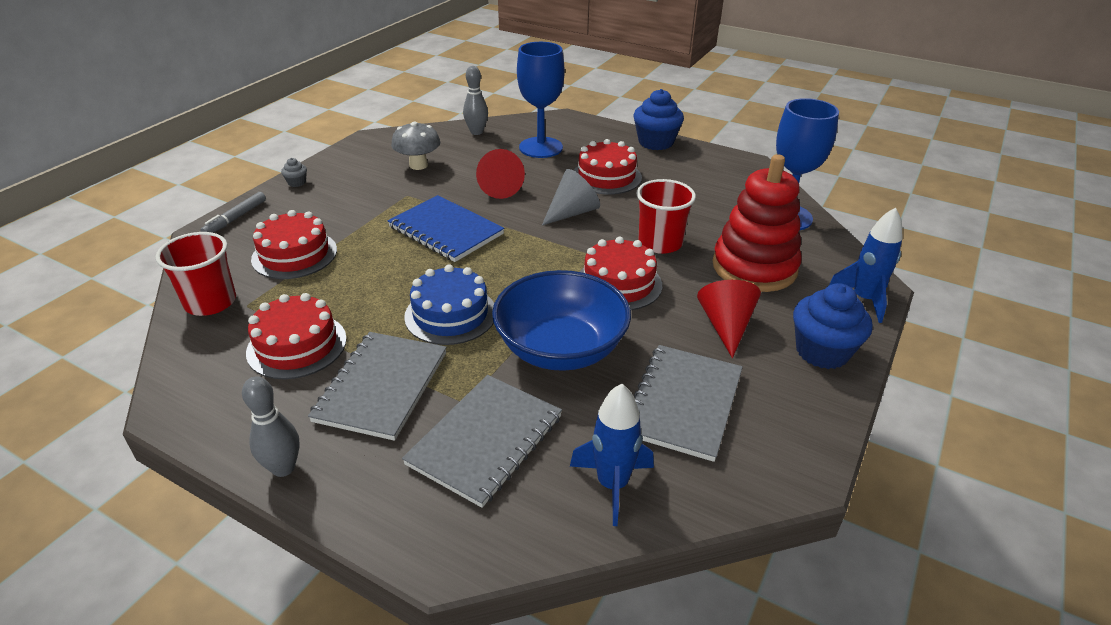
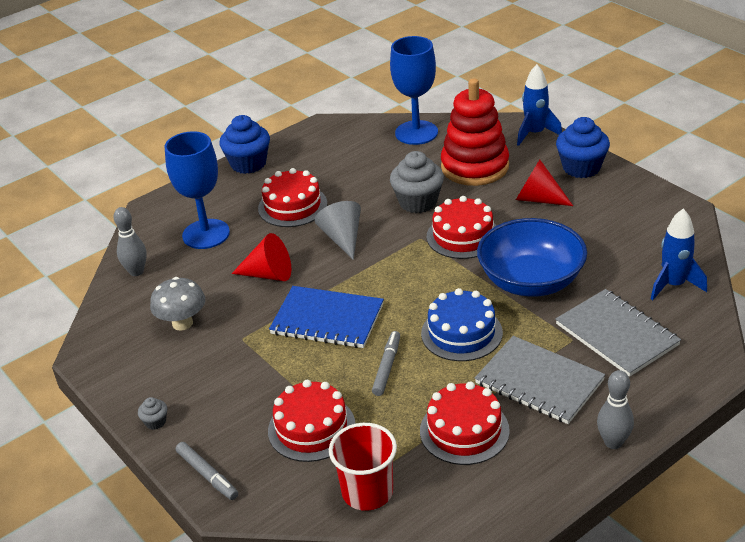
camera: 65 degrees left, 0 degrees up
(385, 278) = (387, 367): none -> grey marker
(446, 230) = (327, 319): blue notebook -> blue notebook turned 45 degrees clockwise
(660, 243) = (418, 202): red cup -> grey cupcake
(683, 403) = (610, 238): grey notebook -> none

